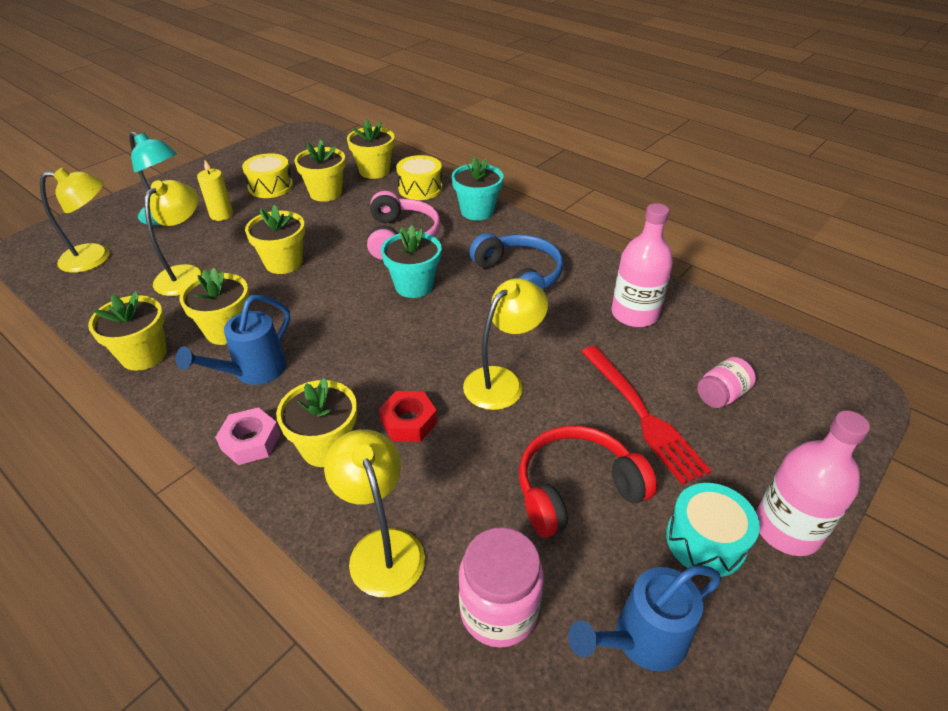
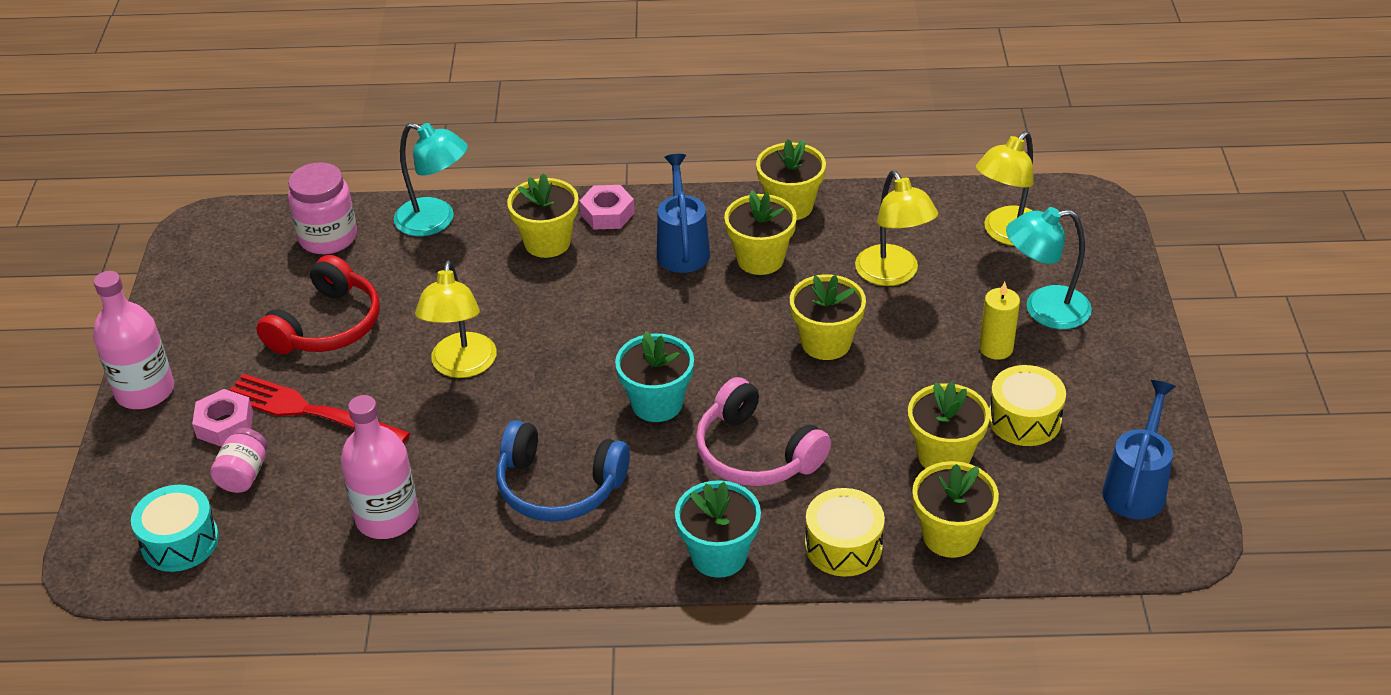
camera: 140 degrees right, 0 degrees up
(382, 547) = (435, 221): yellow lamp -> turquoise lamp
(409, 422) = (505, 292): red nut -> none
(641, 640) = (226, 274): blue watering can -> blue watering can (1136, 487)
(705, 540) = (207, 348): turquoise drum -> turquoise drum (180, 541)
(719, 446) = (225, 424): none -> pink nut

